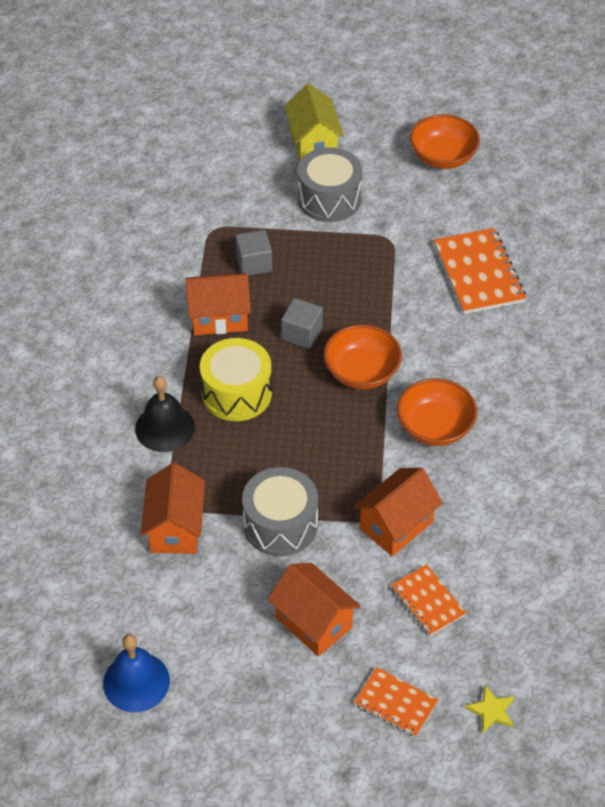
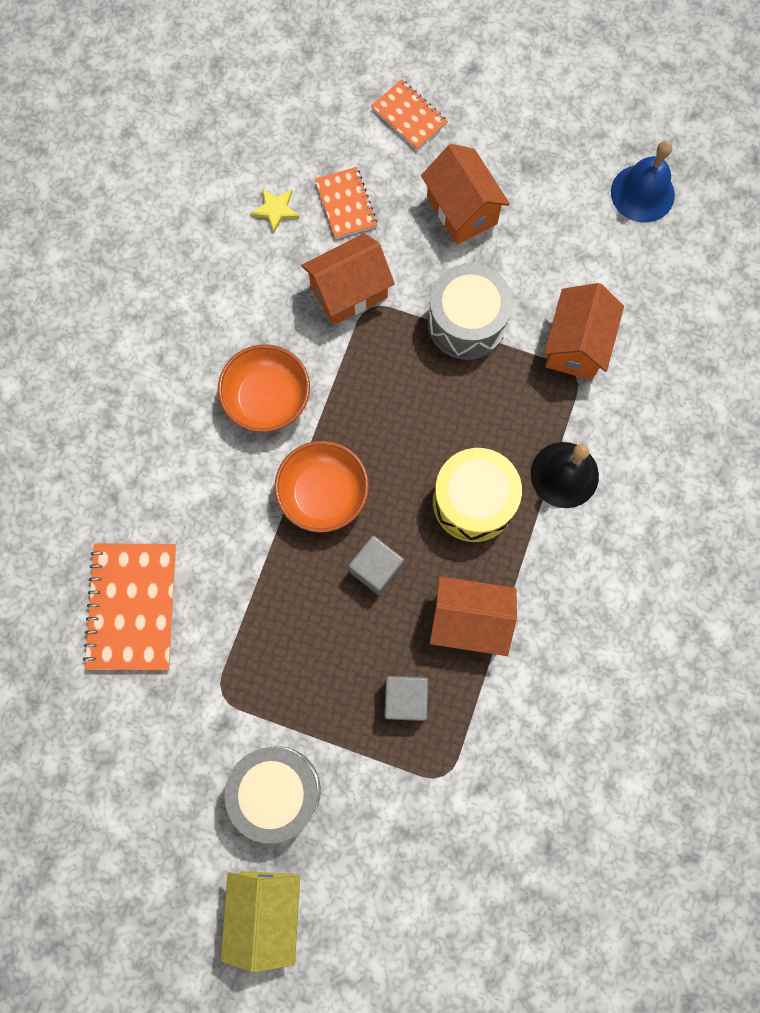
camera: 165 degrees left, 25 degrees up
(443, 157) = (97, 831): orange bowl -> none
(491, 711) = (325, 89): yellow star -> yellow star (275, 210)

